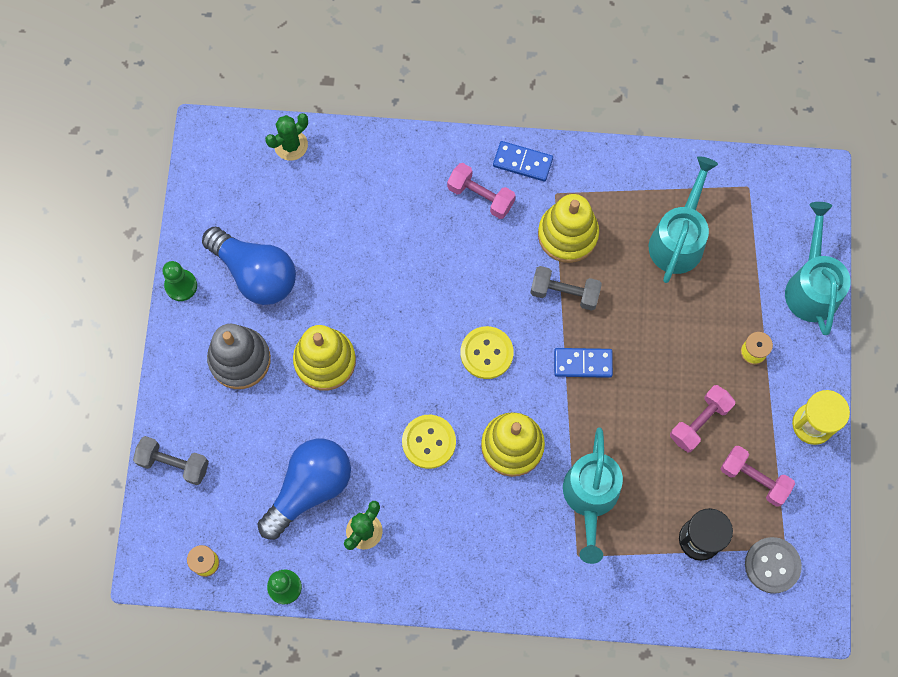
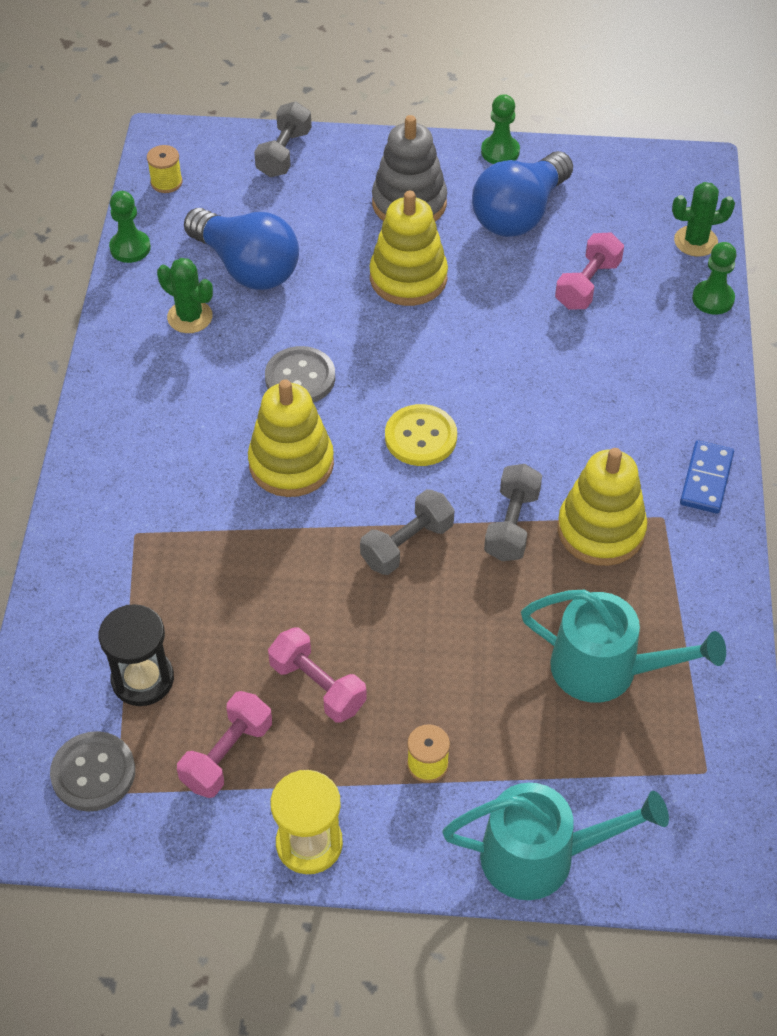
camera: 90 degrees right, 20 degrees down
(291, 145) = (695, 241): green cactus -> green cactus turned 60 degrees counterclockwise
(352, 139) = (713, 299): none -> green pawn
(429, 442) = (300, 378): yellow button -> grey button
(481, 196) = (648, 432): pink dumbbell -> pink dumbbell (587, 285)
(583, 363) = (407, 544): blue domino -> grey dumbbell
(590, 498) = (212, 549): turquoise watering can -> none

